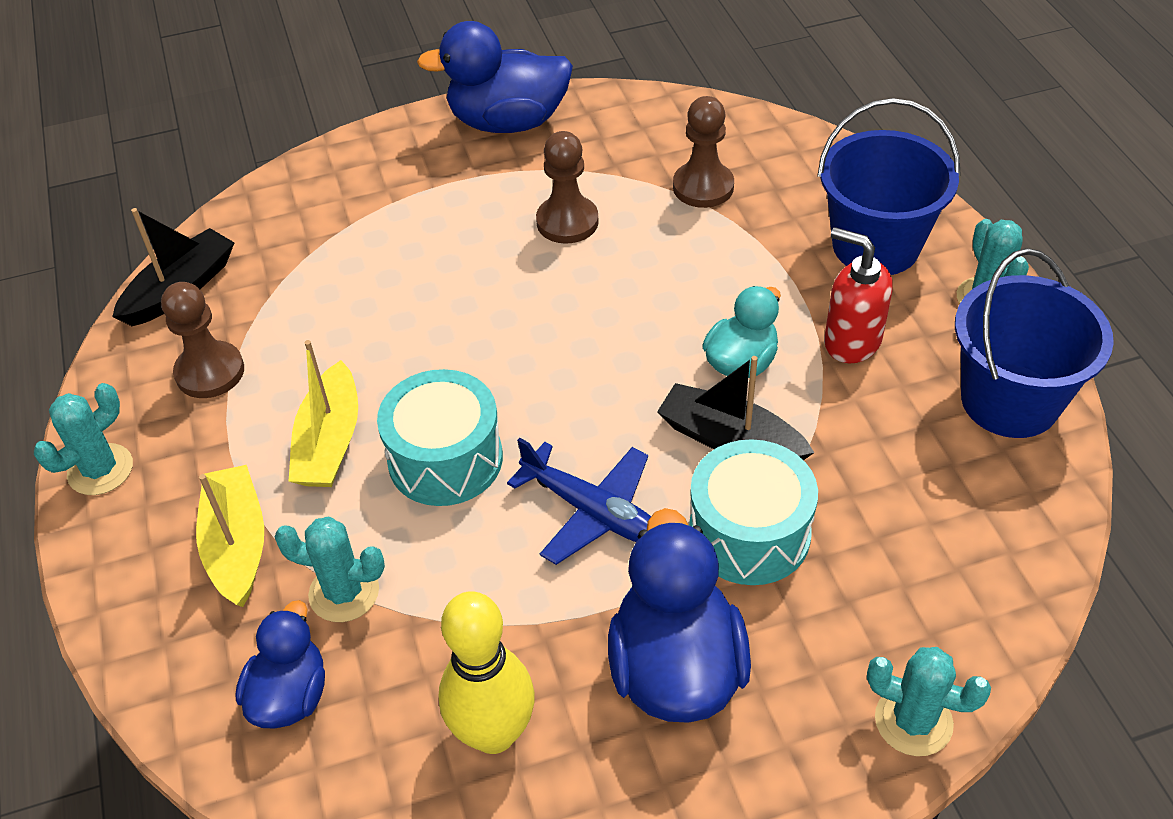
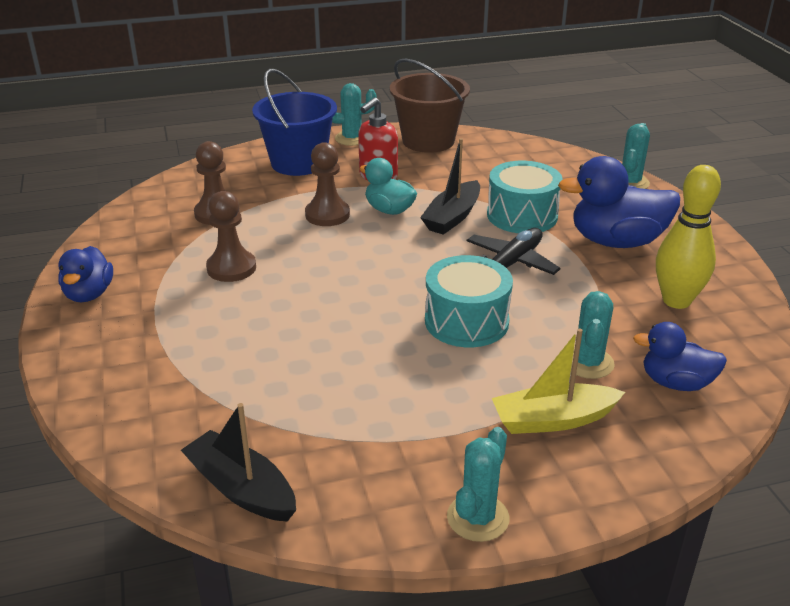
camera: 90 degrees left, 15 degrees down
(100, 470) = (478, 518): turquoise cactus -> turquoise cactus turned 75 degrees clockwise
(210, 372) = (362, 455): brown pawn -> brown pawn (327, 215)
(329, 442) = (449, 377): yellow boat -> none
(508, 122) = (89, 294): blue duck -> blue duck, size x0.60
(593, 512) = (510, 264): blue plane -> black plane
(1009, 400) = (428, 141): blue bucket -> brown bucket

